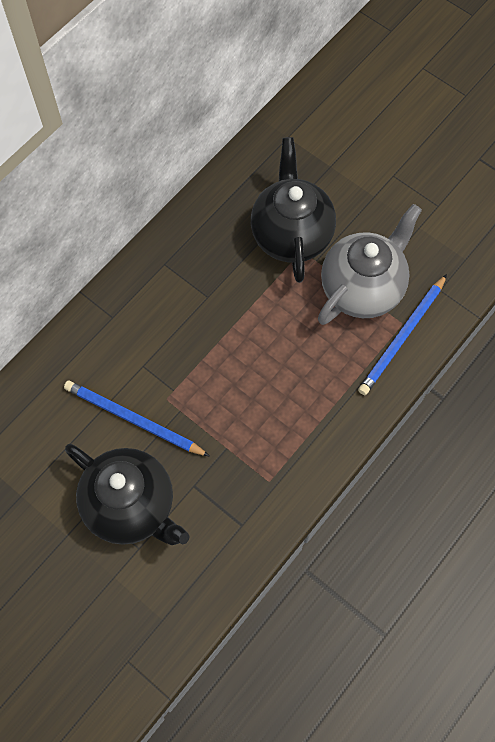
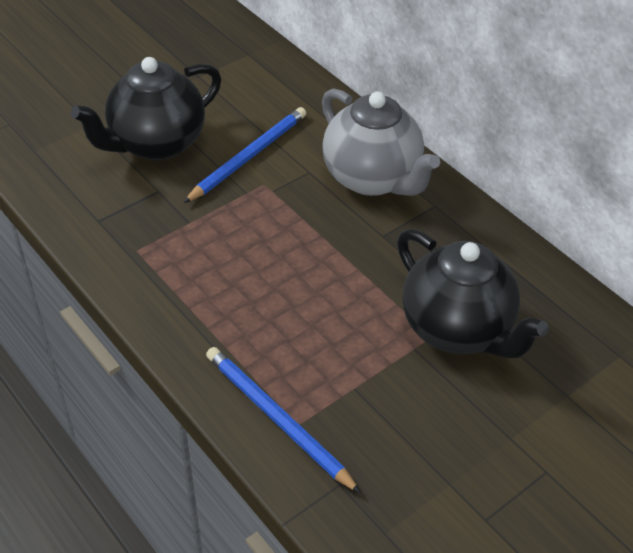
camera: 100 degrees right, 20 degrees down
(291, 235) = (457, 329): black teapot -> black teapot turned 45 degrees clockwise
(362, 289) = (361, 390): grey teapot -> grey teapot (372, 178)

